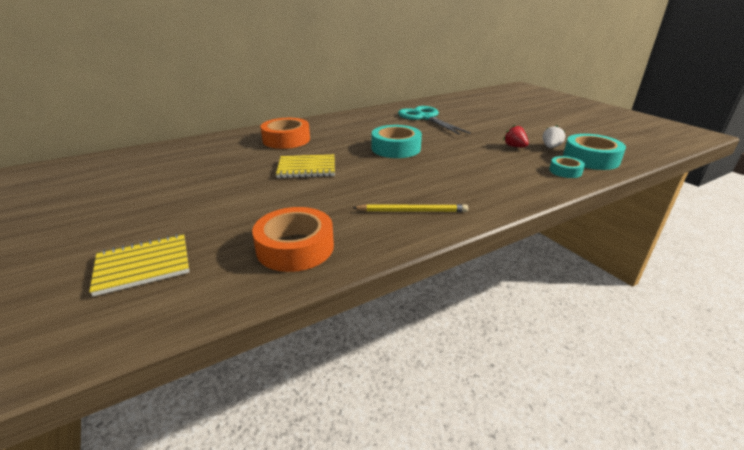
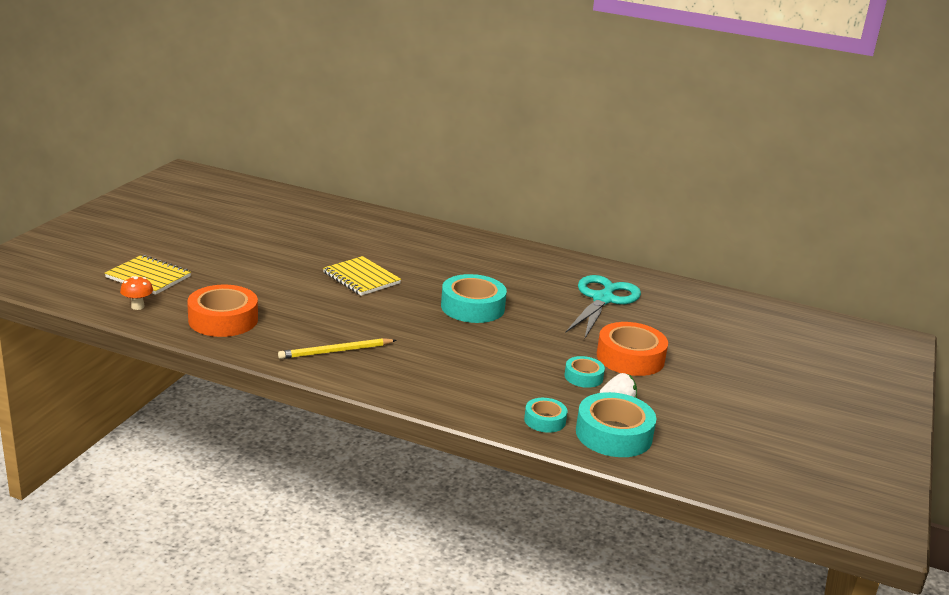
camera: 50 degrees right, 5 degrees down
(196, 294) = (137, 306): none -> orange mushroom
(286, 140) = (414, 245): orange tape -> orange tape (630, 358)
(412, 211) = (336, 351): yellow pencil -> yellow pencil turned 105 degrees clockwise
(514, 146) = (583, 377): red strawberry -> turquoise tape

